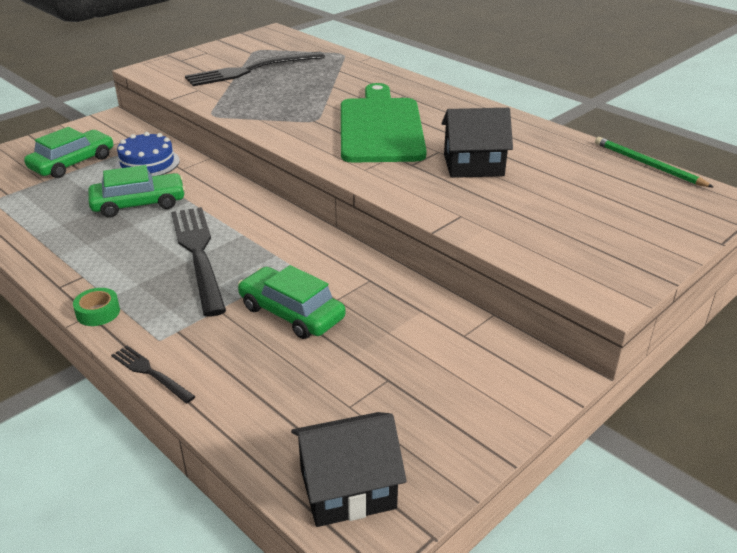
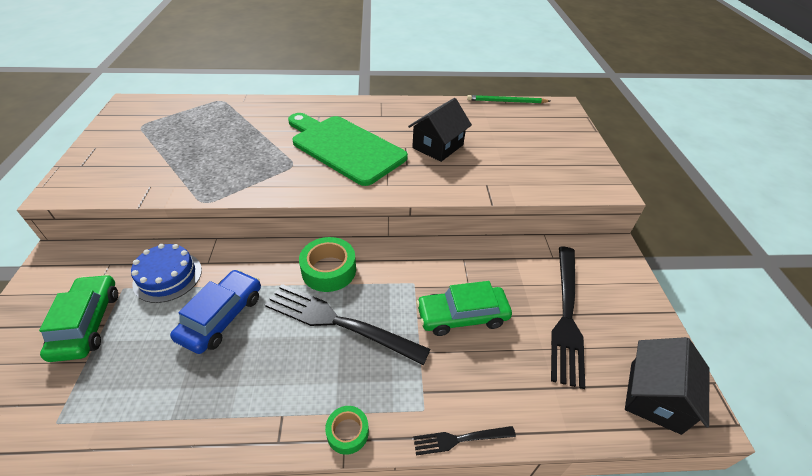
camera: 50 degrees left, 10 degrees up
(139, 204) = (222, 317): green car -> blue car
(248, 220) = (329, 270): none -> green tape
(250, 70) = (168, 146): black fork -> black fork (566, 317)

